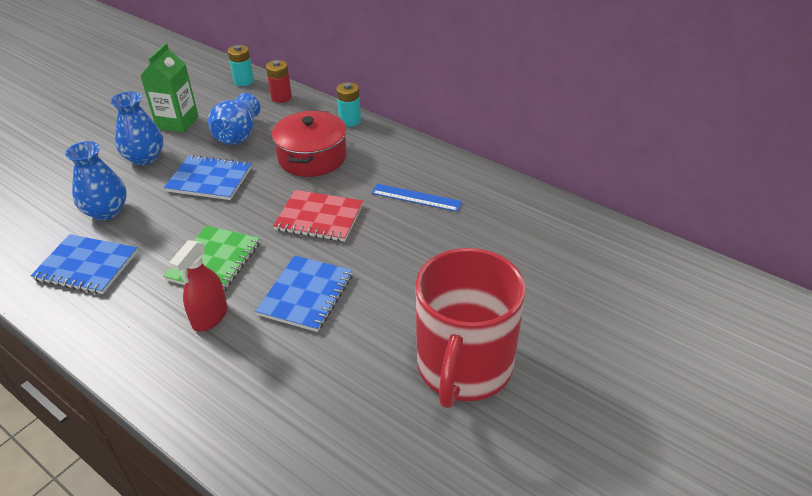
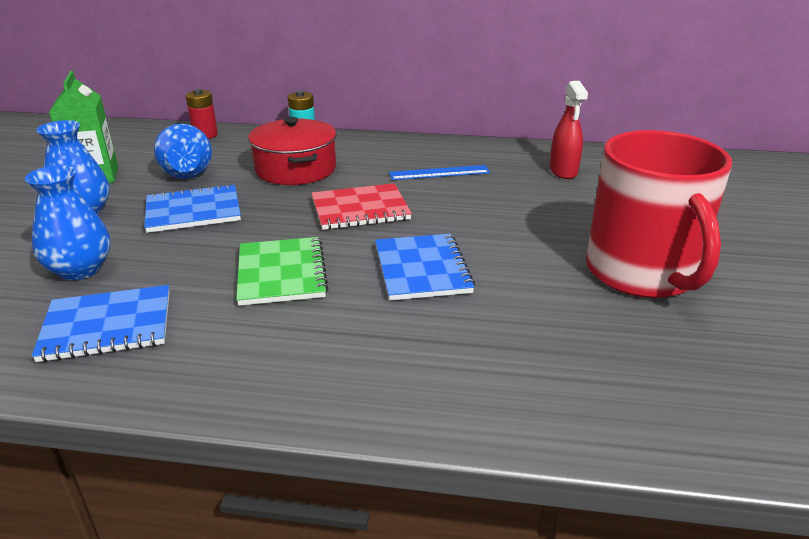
camera: 30 degrees left, 10 degrees down
(210, 317) = (334, 320): red spray bottle -> red spray bottle (563, 171)
(244, 81) = (145, 132): turquoise battery -> none

